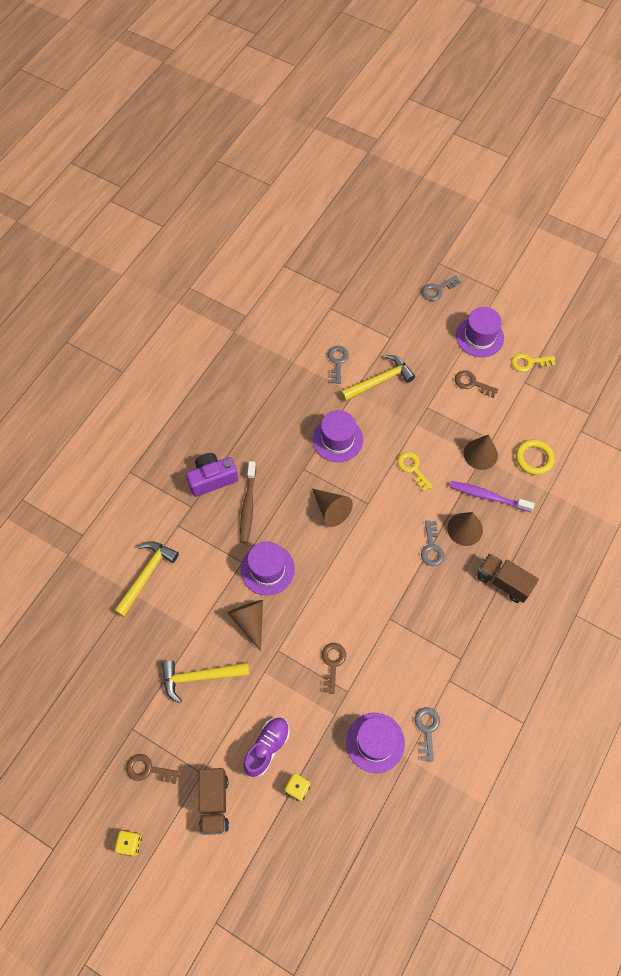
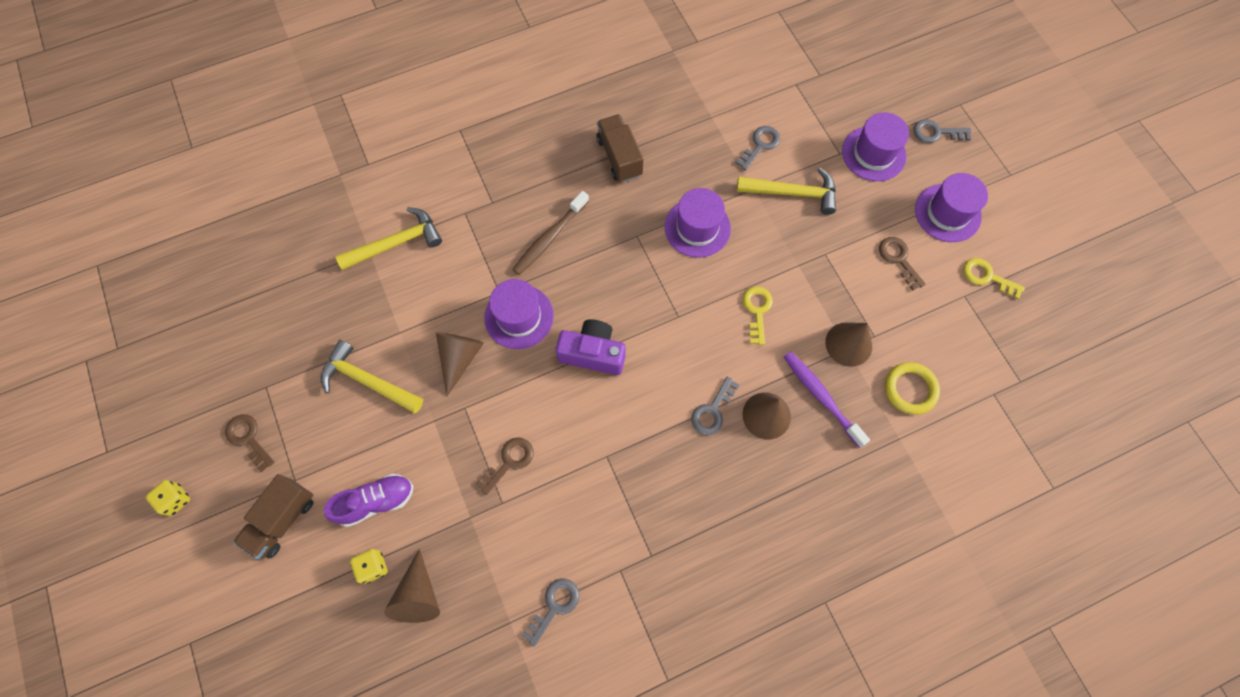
camera: 35 degrees right, 5 degrees up
(212, 479) = (534, 187): purple camera -> purple camera (593, 353)
(331, 510) = (633, 298): brown cone -> brown cone (418, 595)
(375, 742) = (489, 579): purple hat -> purple hat (873, 153)
(503, 582) = (766, 504): brown truck -> brown truck (619, 157)

